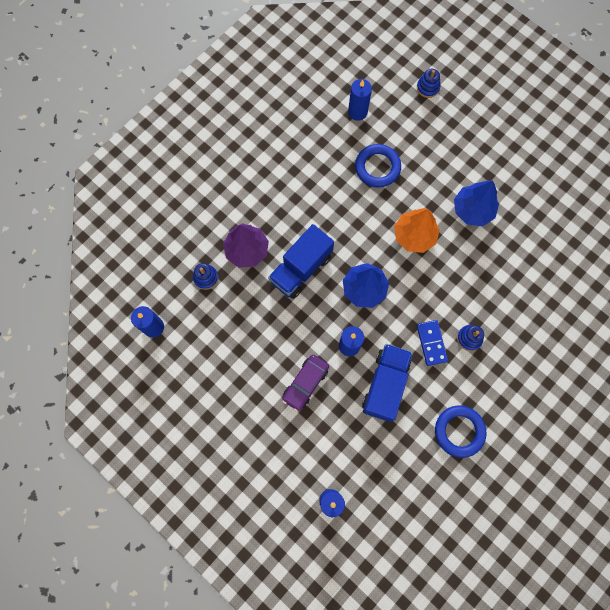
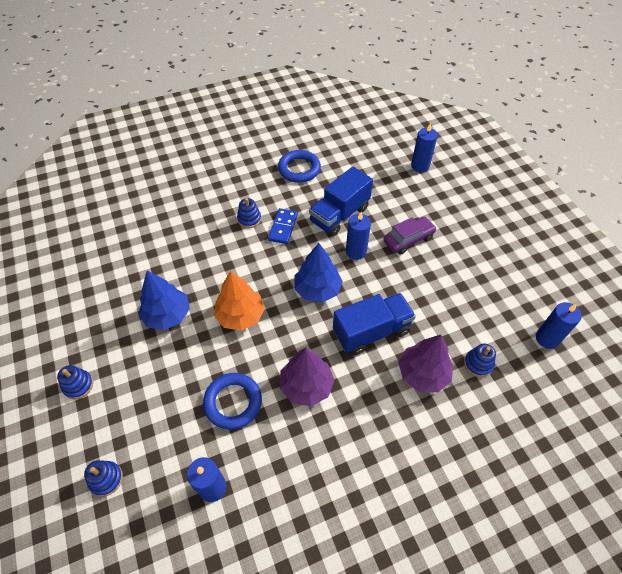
camera: 155 degrees left, 20 degrees down
(331, 202) = (306, 386): none -> purple tree
(495, 131) = (78, 385): none -> blue stacking toy

